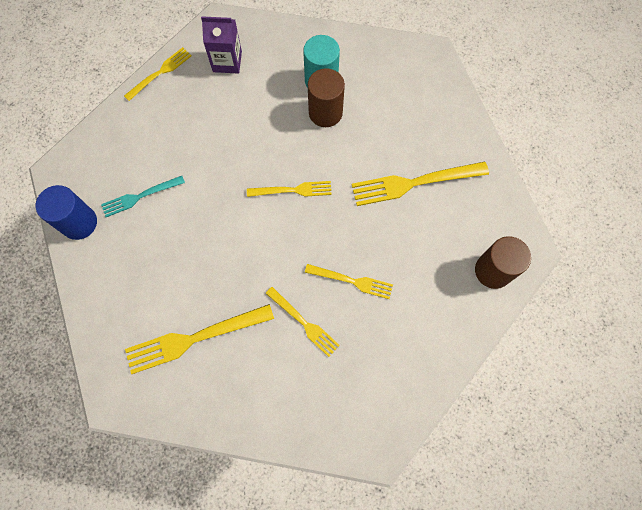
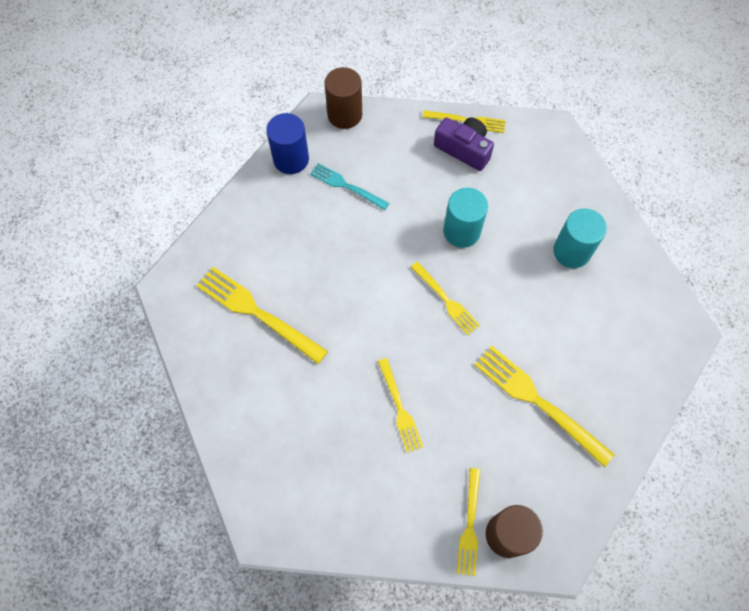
camera: 55 degrees right, 5 degrees down
(181, 92) = (464, 149): none -> purple camera
(227, 61) = (522, 163): purple carton -> none
(247, 141) = (461, 231): none -> turquoise cylinder
(304, 323) = (332, 393): yellow fork -> yellow fork (470, 526)
(325, 112) = (543, 276): brown cylinder -> brown cylinder (345, 115)

